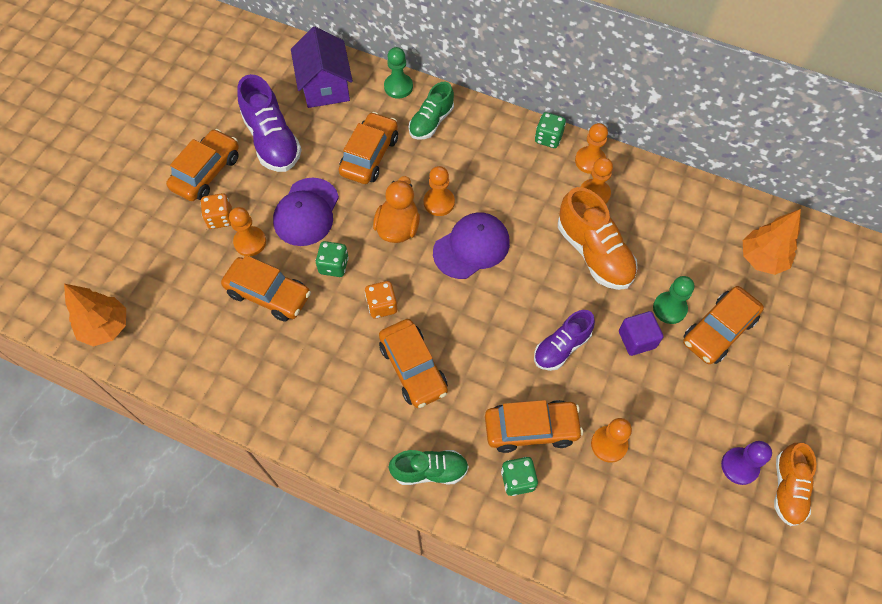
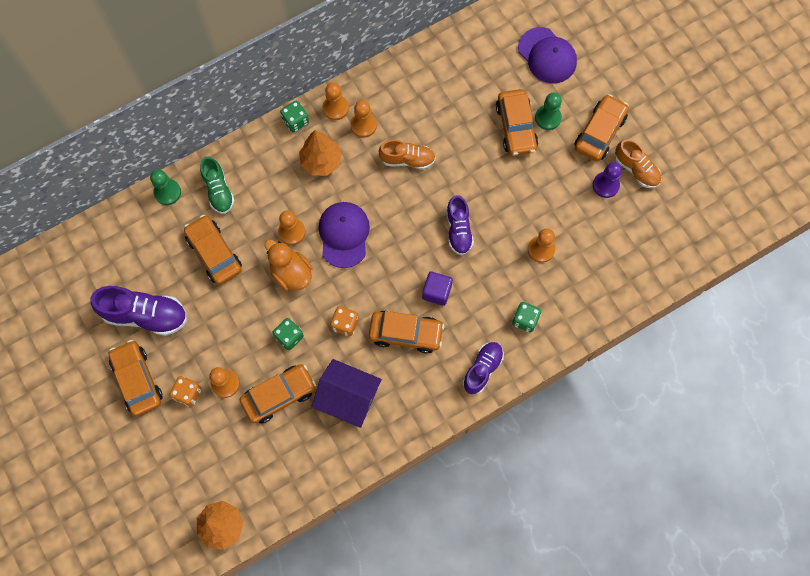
camera: 55 degrees left, 10 degrees up
(306, 212) = (230, 328): purple cap -> purple cap (547, 56)
(325, 86) = (124, 244): purple house -> purple house (348, 398)
(430, 471) = (482, 369): green shoe -> purple shoe
(531, 429) = (499, 288): orange car -> orange car (599, 132)
(594, 253) = (407, 159): orange shoe -> orange shoe, size x0.64
(637, 339) = (486, 180): purple cube -> purple cube (436, 292)
(669, 308) = (480, 144): green pawn -> green pawn (548, 118)
(762, 259) = (488, 61): orange tree -> orange tree (321, 161)

